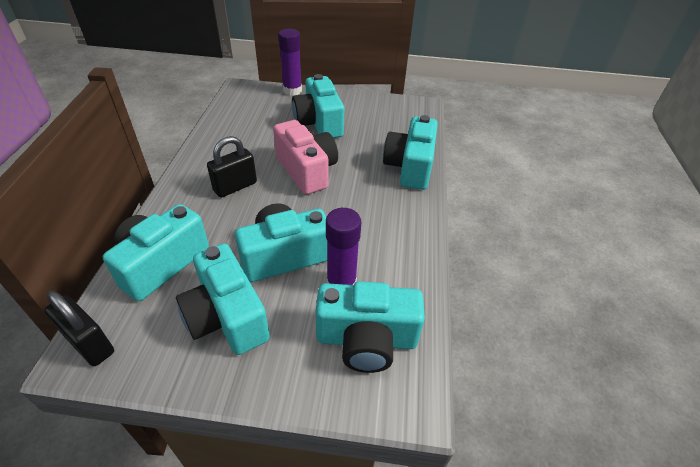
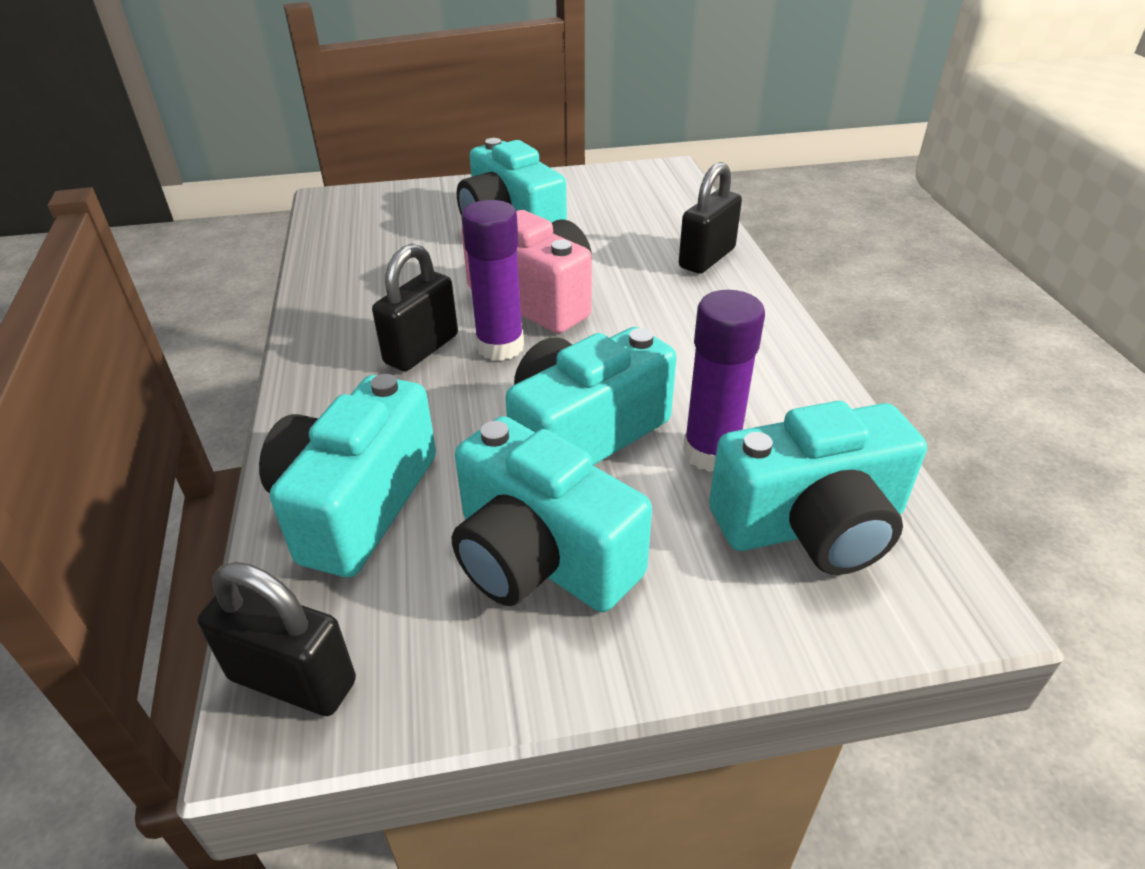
camera: 15 degrees left, 5 degrees down
(292, 90) = (432, 187): purple glue stick -> purple glue stick (500, 346)
(410, 167) = (707, 258): turquoise camera -> black padlock

